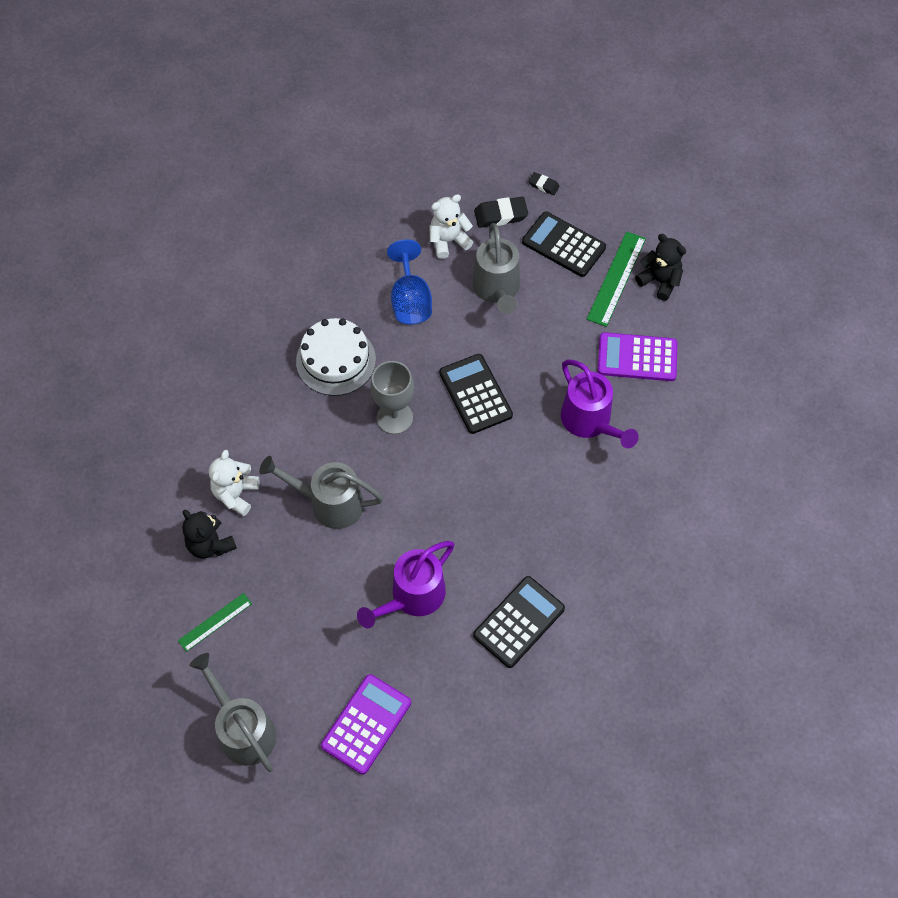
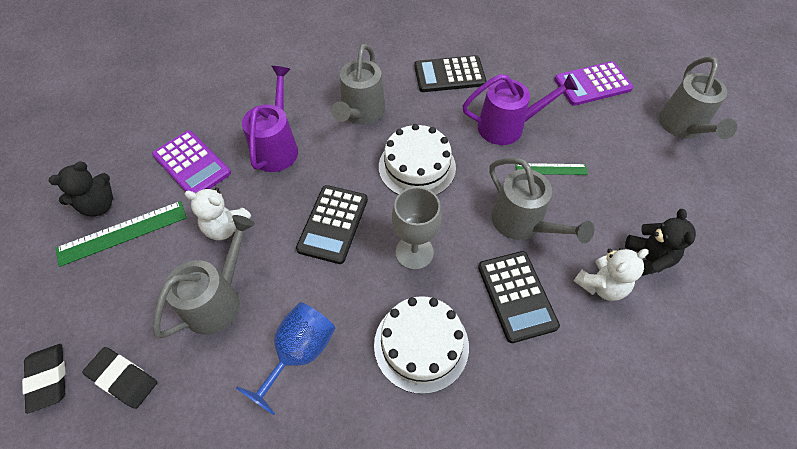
camera: 140 degrees left, 5 degrees down
(215, 622) = (672, 201): green ruler -> green ruler (551, 169)
(448, 241) = (199, 391): white teddy bear -> white teddy bear (226, 227)
(457, 492) = (417, 167): none -> white cake
(543, 185) = (48, 378): black eraser -> black eraser, size x1.71
(556, 508) = (361, 114): none -> grey watering can
(563, 245) = (117, 297): black calculator -> black calculator (517, 296)
(659, 281) = (99, 205): black teddy bear -> black teddy bear turned 120 degrees counterclockwise

